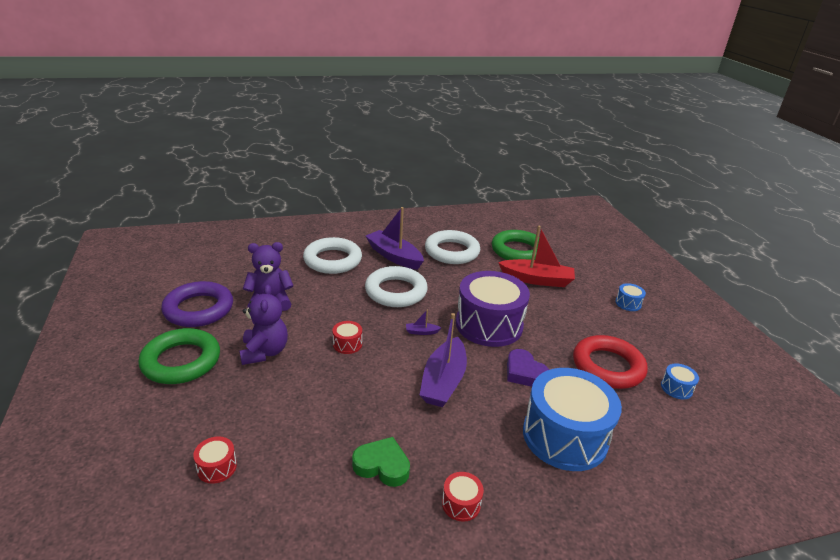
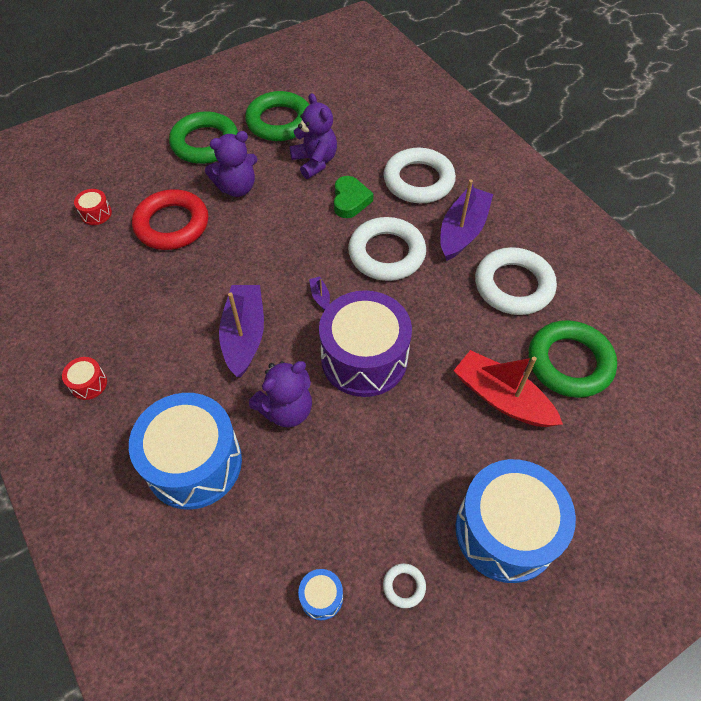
camera: 75 degrees right, 25 degrees up
(199, 309) = (279, 121): purple ring -> green ring
(347, 344) = (272, 241): red drum -> none
(382, 466) = (119, 315): green heart -> green heart (350, 200)
(443, 381) = (244, 335): purple boat -> purple boat turned 90 degrees clockwise
(524, 373) = (286, 409): purple heart -> purple teddy bear
(537, 280) = (501, 398): red boat -> red boat turned 135 degrees clockwise
(608, 366) = (334, 505): red ring -> red ring (172, 224)
(628, 303) = (505, 531): blue drum -> blue drum, size x2.47
(666, 350) = (404, 586): none -> white ring

